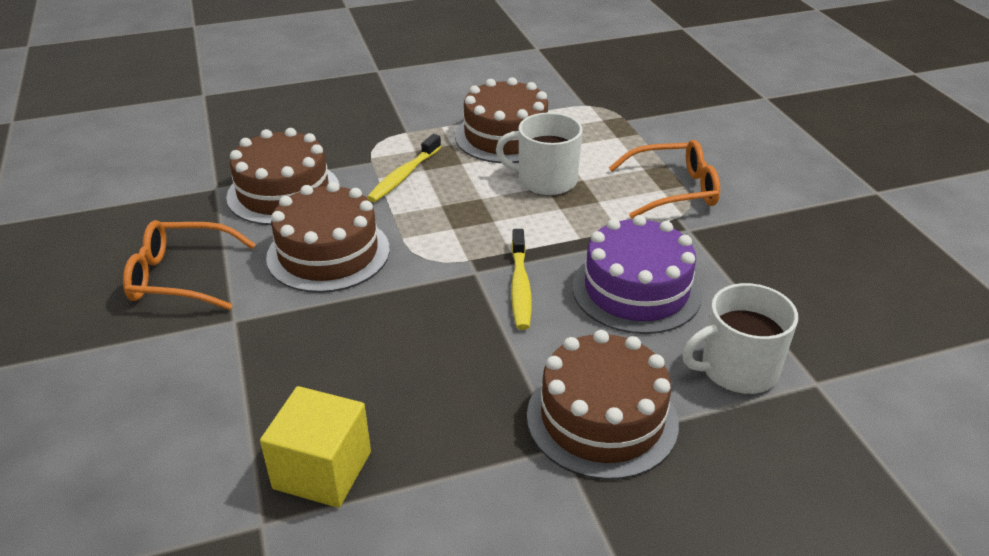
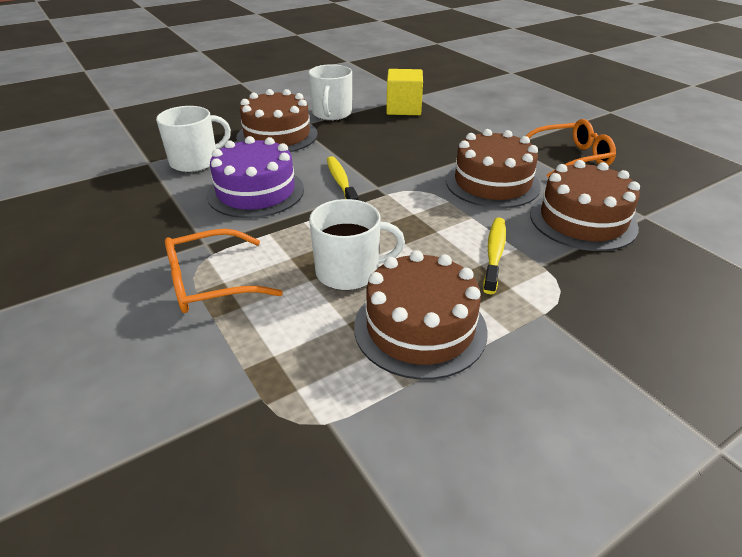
camera: 165 degrees right, 0 degrees up
(480, 480) = (332, 114): none -> white mug

